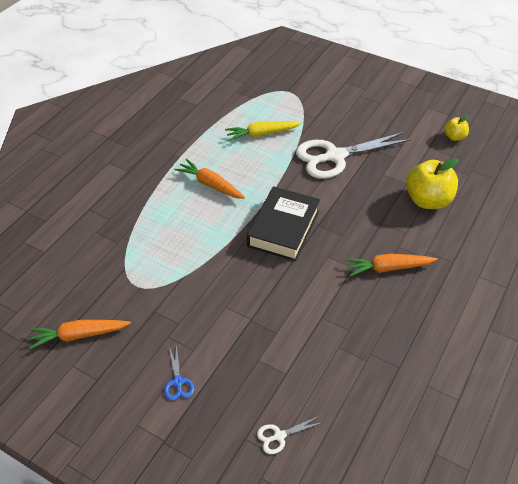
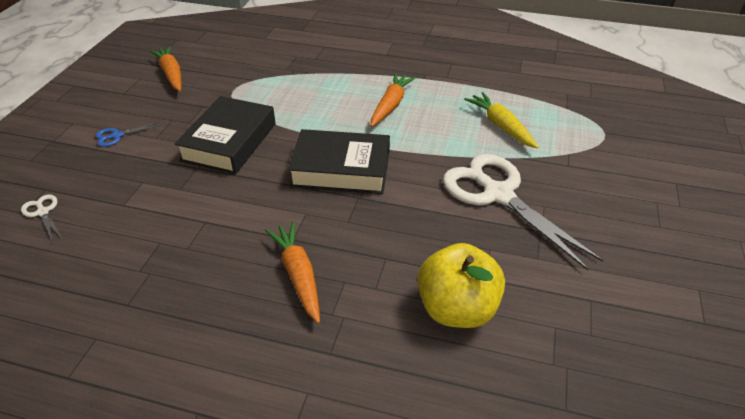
camera: 75 degrees right, 5 degrees down
(222, 294) = (229, 142): none -> black book
(454, 137) = (644, 335): yellow apple -> none

